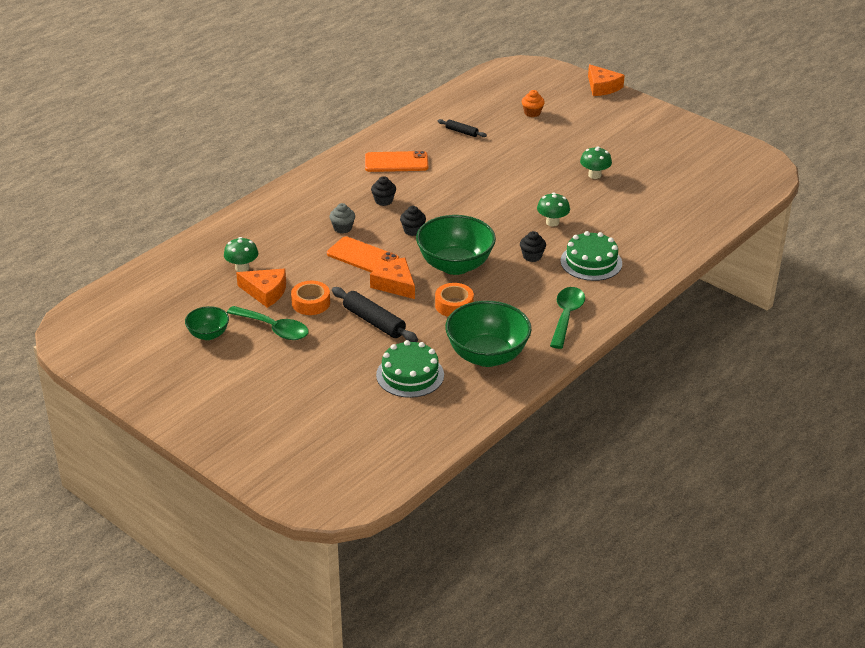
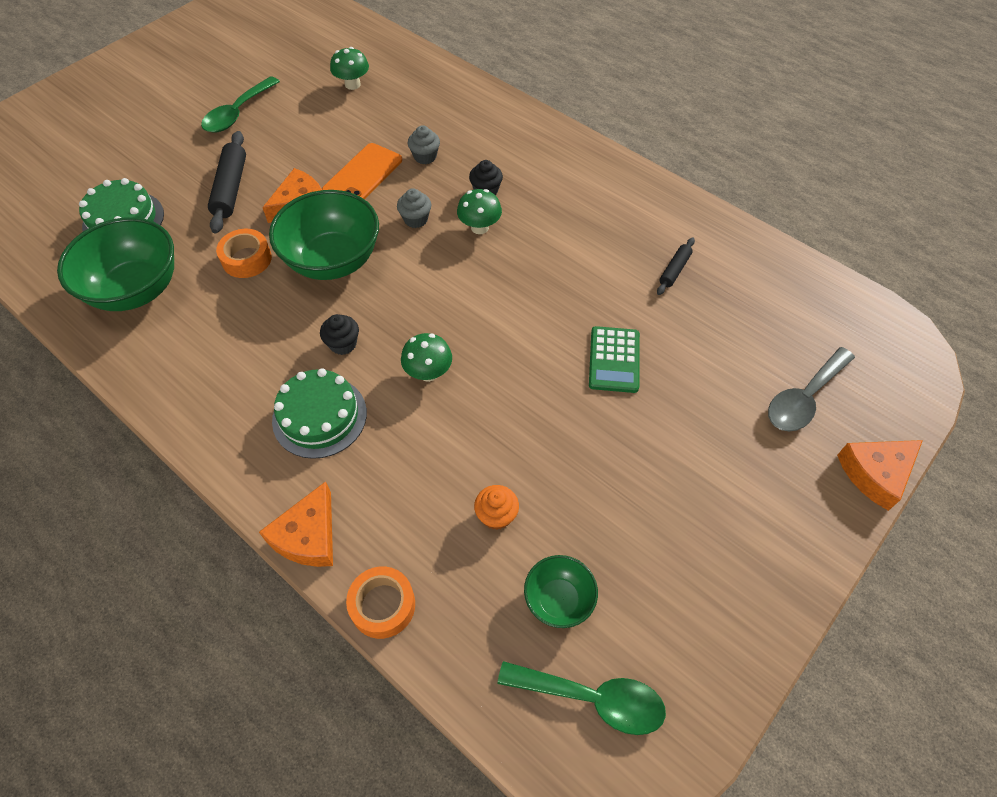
camera: 90 degrees right, 20 degrees up
(208, 334) = (239, 70): green bowl -> green bowl (558, 600)
(265, 292) = (305, 103): orange cheese -> orange cheese (308, 536)
(311, 303) = (277, 137): orange tape -> orange tape (382, 605)
(374, 322) = (231, 188): black rolling pin -> black rolling pin turned 45 degrees counterclockwise
(396, 162) = (581, 201): orange phone -> none
(413, 230) = (416, 219): black cupcake -> grey cupcake
(532, 113) = (752, 360): orange cupcake -> orange cupcake (496, 515)
(536, 157) = (614, 360): none -> green calculator
(557, 100) = (804, 398): none -> grey spoon
(566, 316) = (195, 377): green spoon -> green spoon (592, 698)
(594, 175) = (565, 438): green mushroom -> green mushroom (479, 227)

